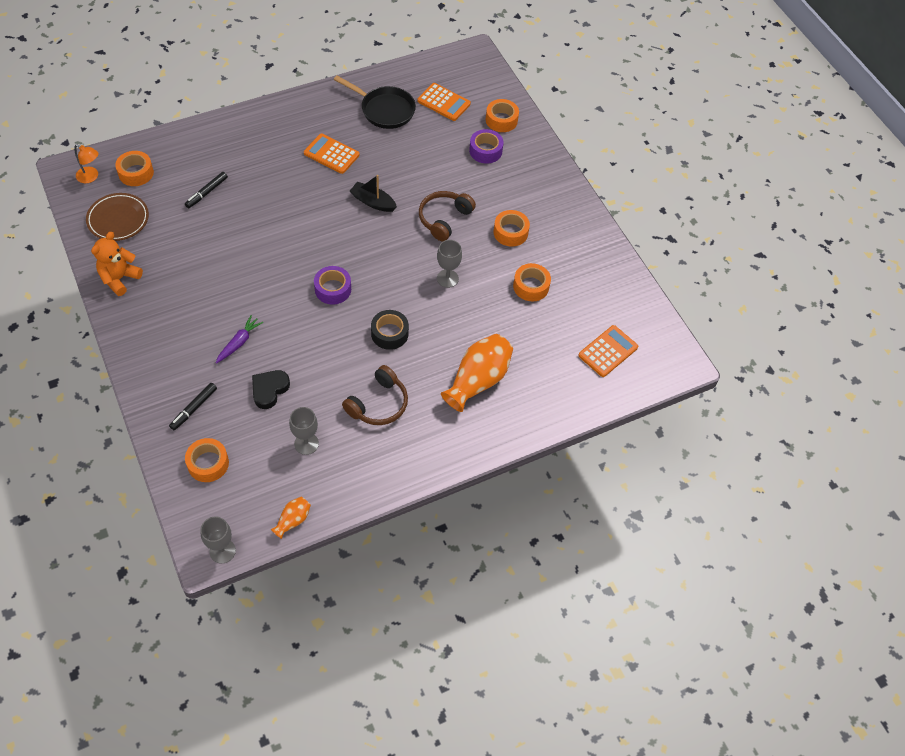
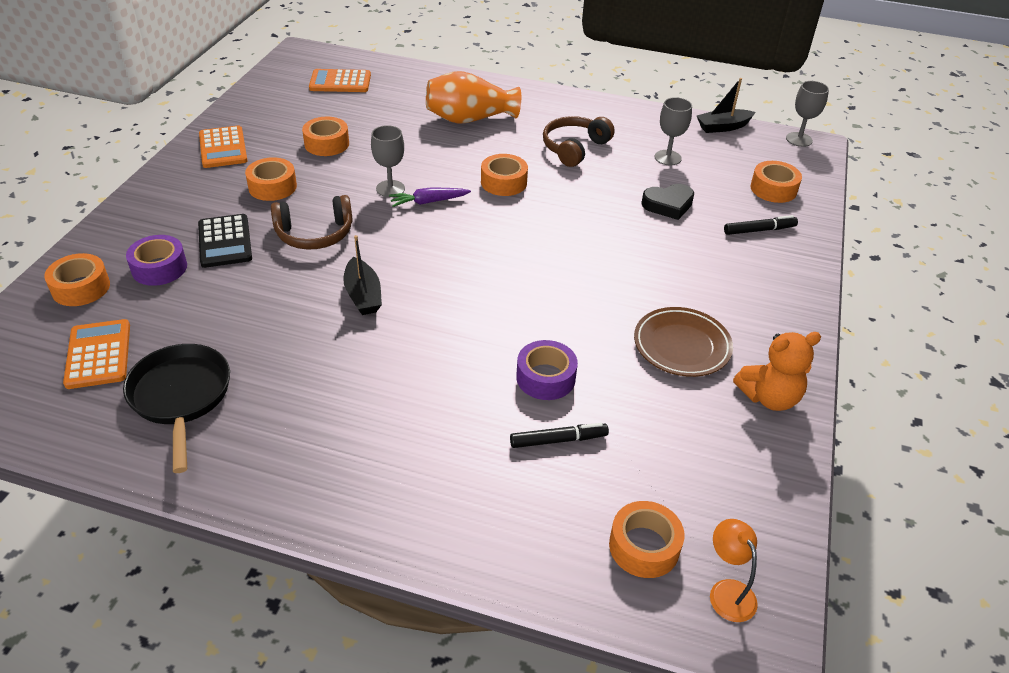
camera: 135 degrees left, 15 degrees down
(118, 219) = (723, 482): brown plate -> brown plate (681, 346)
(239, 342) = (666, 254): purple carrot -> purple carrot (428, 202)
(293, 520) = (723, 127): orange vase -> black boat
(331, 154) = (333, 383): orange calculator -> orange calculator (223, 148)
(333, 289) = (516, 243): purple tape -> purple tape (545, 378)
(378, 404) = (574, 148): brown headphones -> brown headphones turned 45 degrees counterclockwise
(389, 333) = (503, 182): black tape -> orange tape
(480, 184) = (225, 241): none -> black calculator

